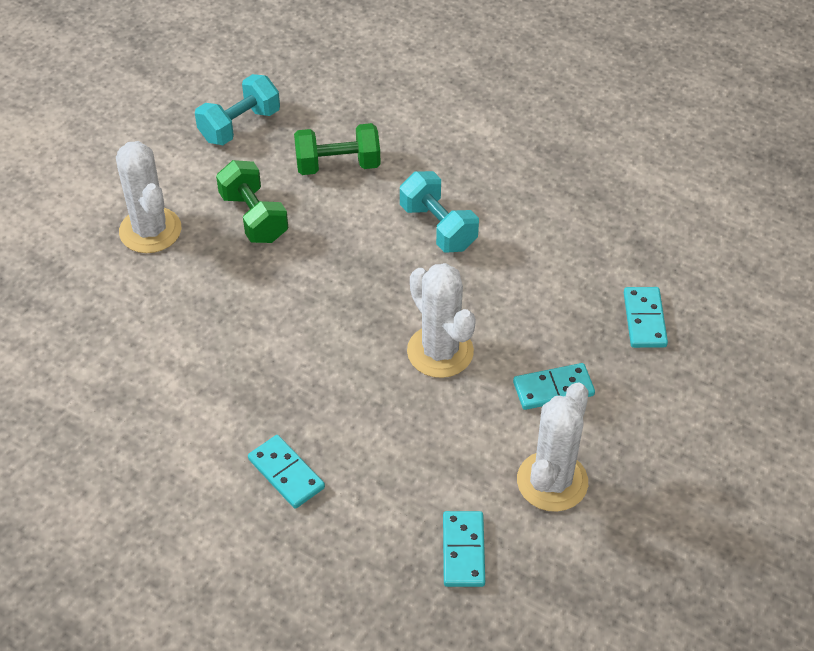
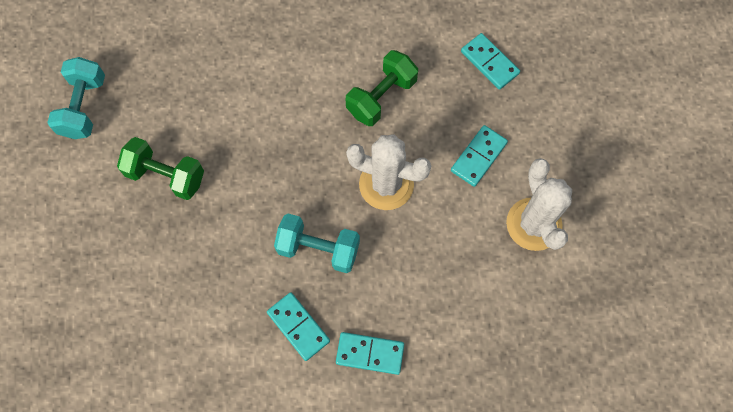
camera: 40 degrees left, 20 degrees up
(150, 230) = (100, 243): white cactus -> none
(338, 165) = (187, 89): green dumbbell -> green dumbbell (381, 97)
(438, 227) = (301, 89): turquoise dumbbell -> turquoise dumbbell (318, 249)
(463, 551) = (524, 316): turquoise domino -> turquoise domino (298, 326)

